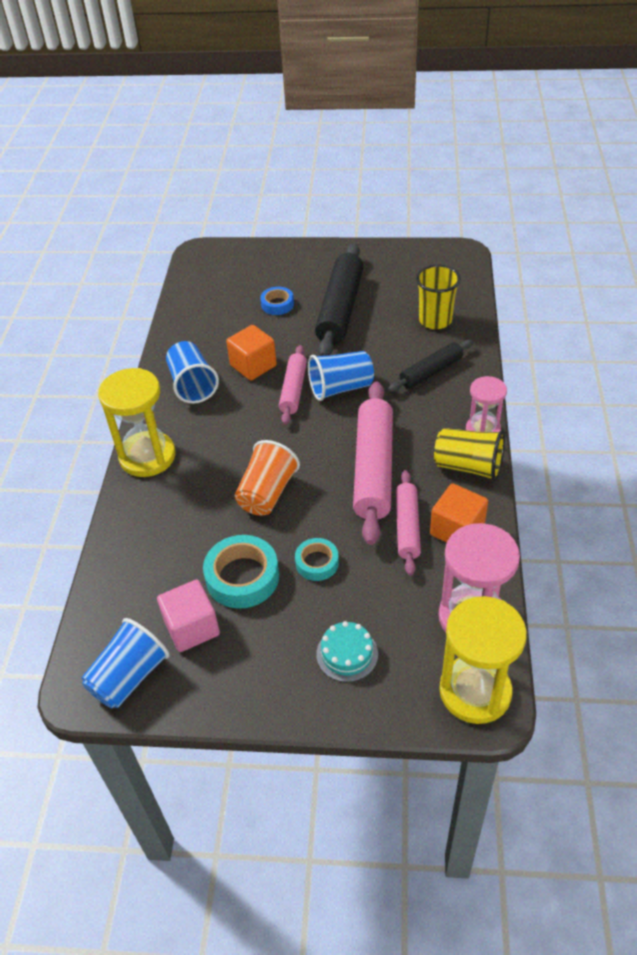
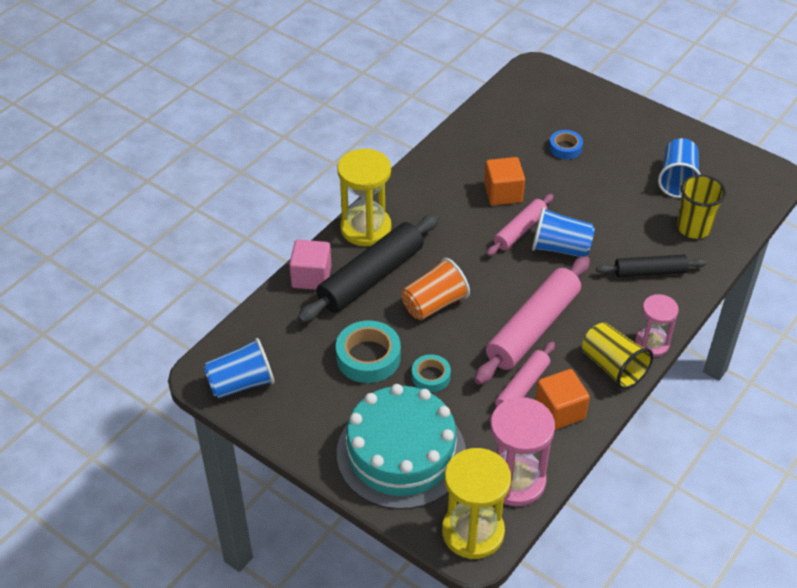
camera: 30 degrees right, 0 degrees up
(192, 385) = (442, 186): blue cup -> blue cup (677, 180)
(192, 627) = (306, 373): pink cube -> pink cube (311, 277)
(340, 309) = (616, 178): black rolling pin -> black rolling pin (371, 277)
(347, 654) = (401, 453): turquoise cake -> turquoise cake, size x2.42

